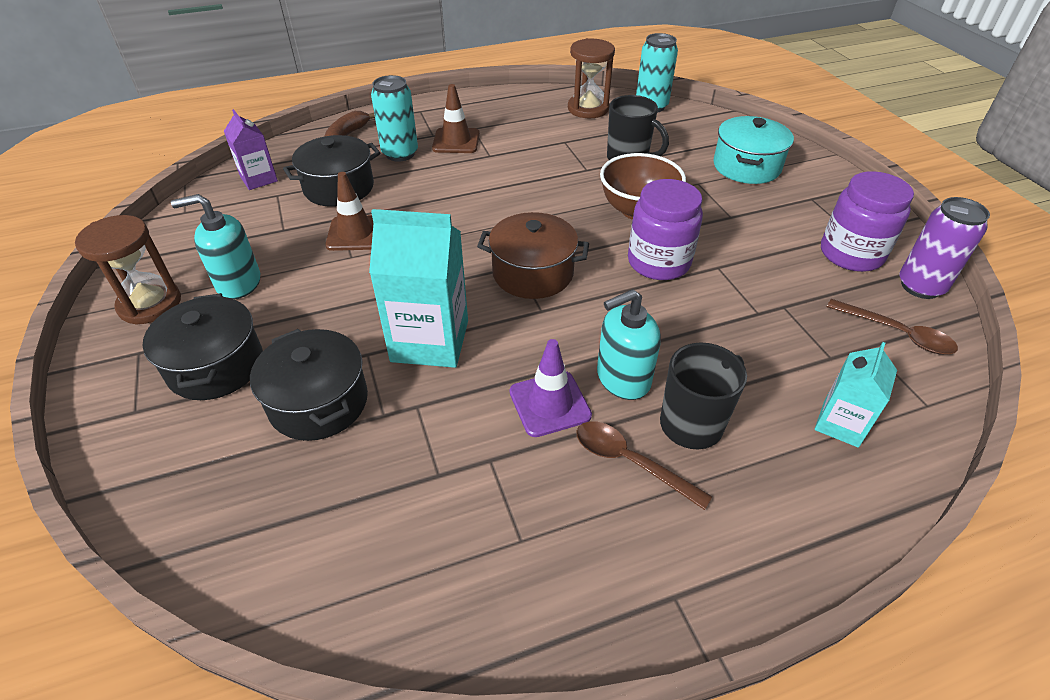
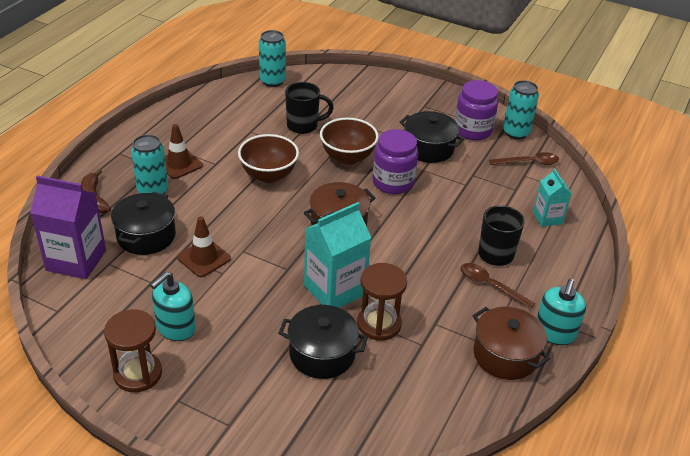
camera: 45 degrees left, 5 degrees down
(216, 366) = (238, 375): black pot -> black pot (429, 148)
(259, 179) = (76, 260): purple carton -> purple carton, size x1.74
(526, 189) = (268, 175): none -> brown bowl
(526, 577) = (505, 355): none -> brown pot
(549, 404) = (429, 283): purple traffic cone -> none
(588, 109) = (235, 100): brown hourglass -> brown hourglass (379, 324)
(622, 378) = (445, 251): turquoise soap dispenser -> turquoise soap dispenser (554, 333)
(630, 462) = (490, 285): brown spoon -> brown spoon turned 45 degrees clockwise
(746, 166) = (372, 100): turquoise pot -> none
(920, 286) = (516, 133): purple can -> turquoise can

